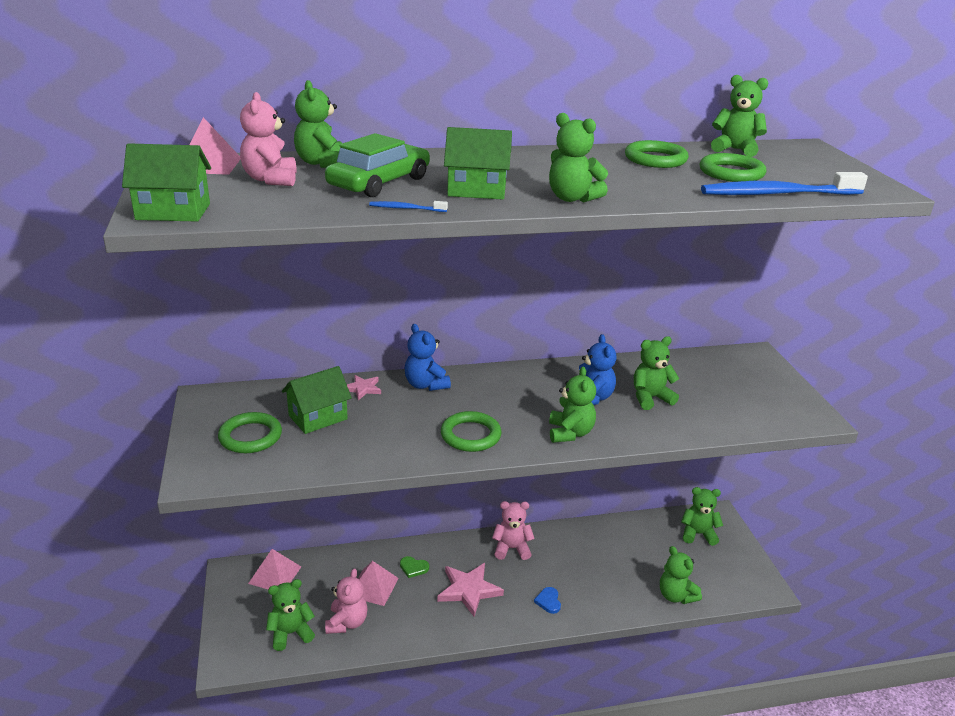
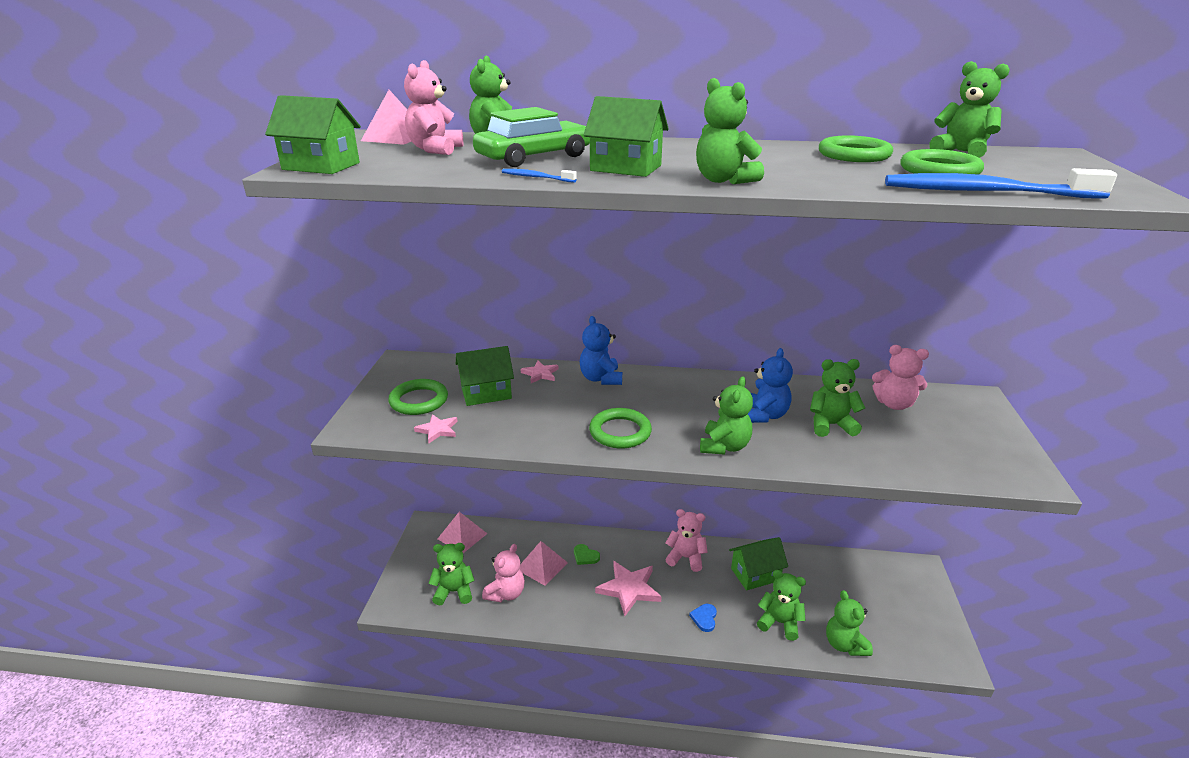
camera: 20 degrees right, 0 degrees up
(289, 464) = (438, 430): none -> pink star
(580, 550) = (755, 574): none -> green house
(694, 370) = (894, 404): none -> pink teddy bear
(698, 534) = (891, 584): green teddy bear -> green teddy bear (779, 622)

